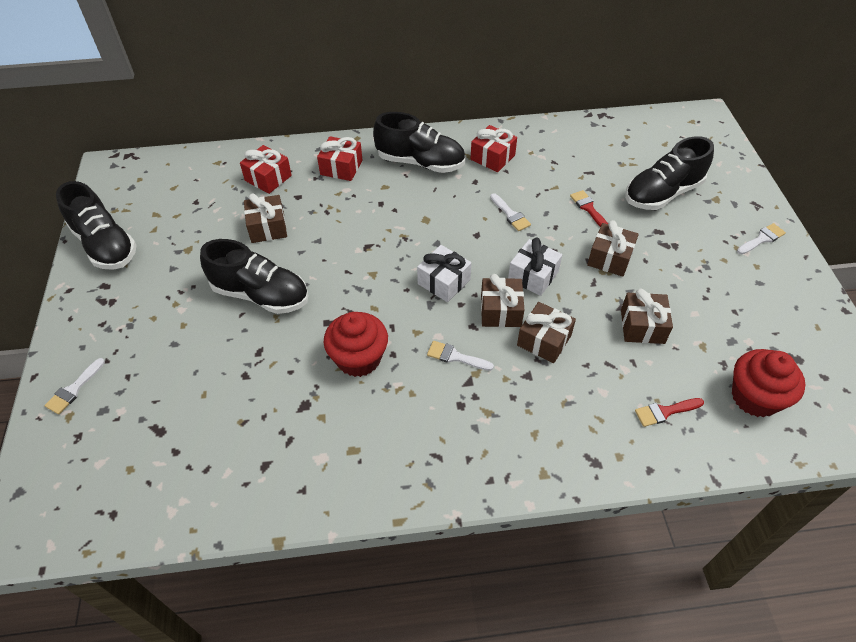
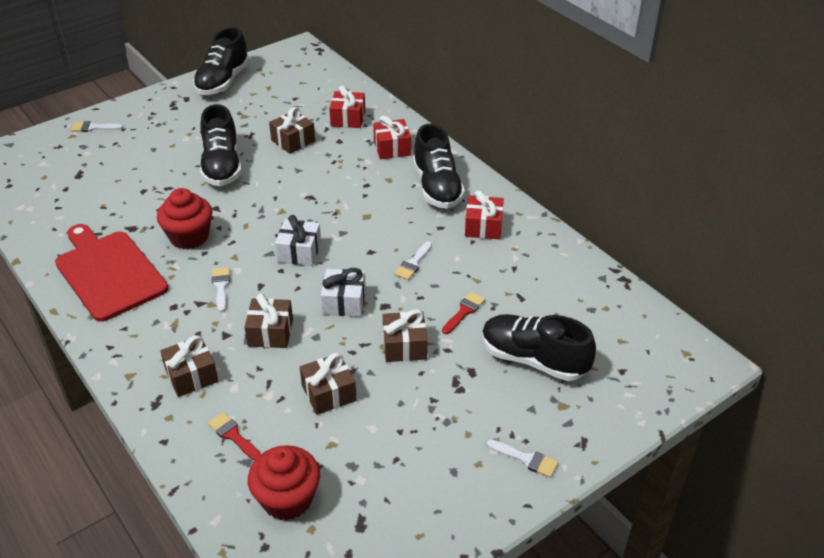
camera: 60 degrees right, 10 degrees down
(368, 448) = (109, 273): none -> red cutting board
(500, 311) = (288, 296): brown gift -> brown gift (191, 375)

